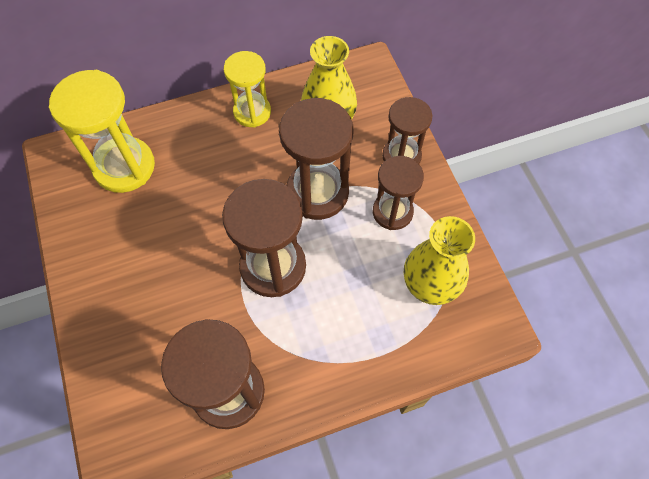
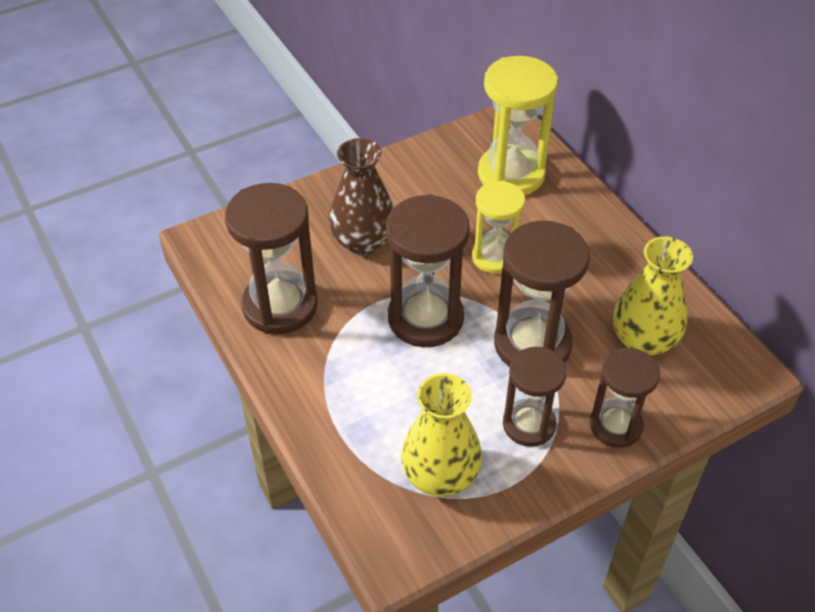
camera: 80 degrees right, 15 degrees down
(168, 304) = (363, 241): none -> brown vase
(252, 112) = (623, 265): yellow hourglass -> yellow hourglass (495, 257)

